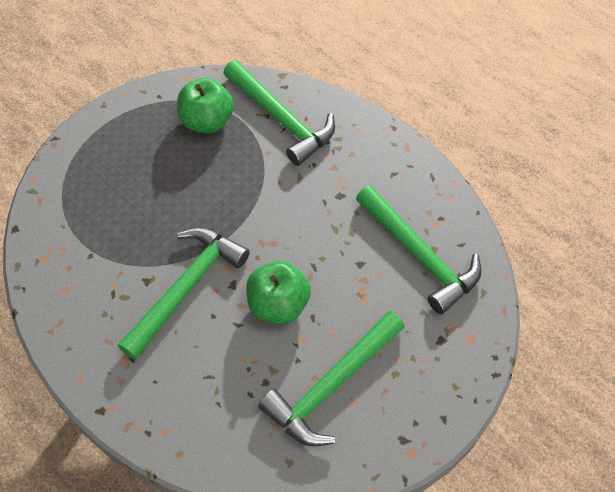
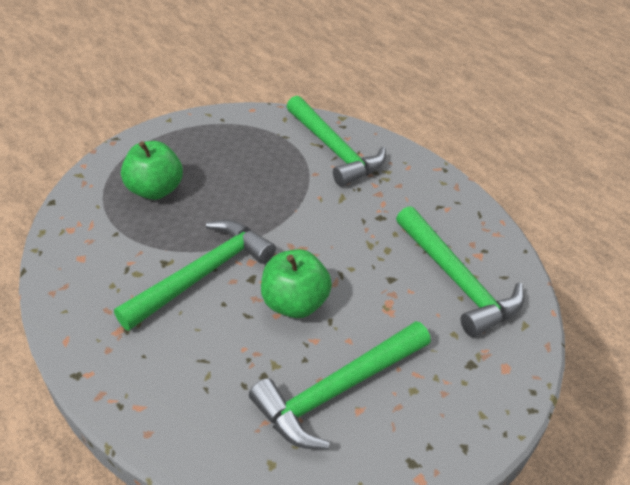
camera: 10 degrees right, 15 degrees down
(207, 121) = (262, 143): green apple -> green apple (155, 190)

